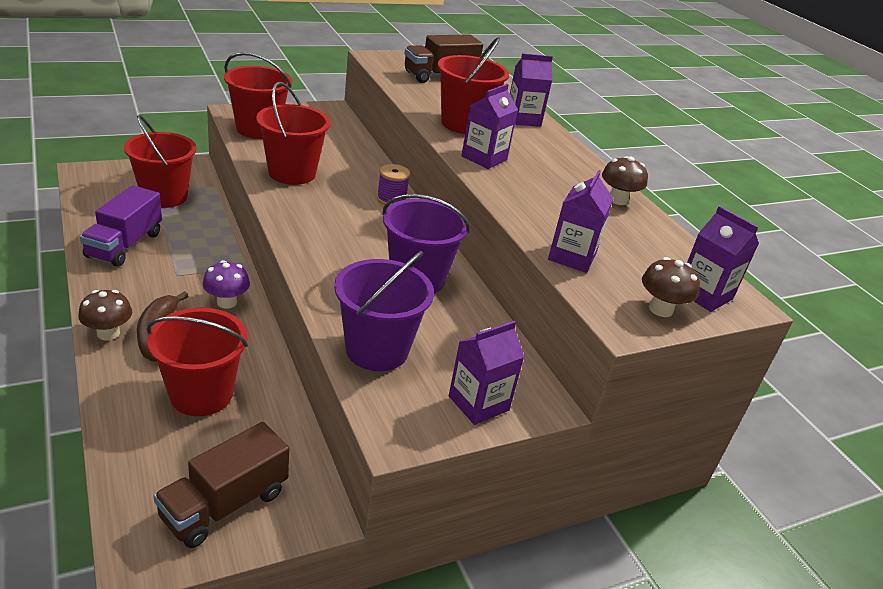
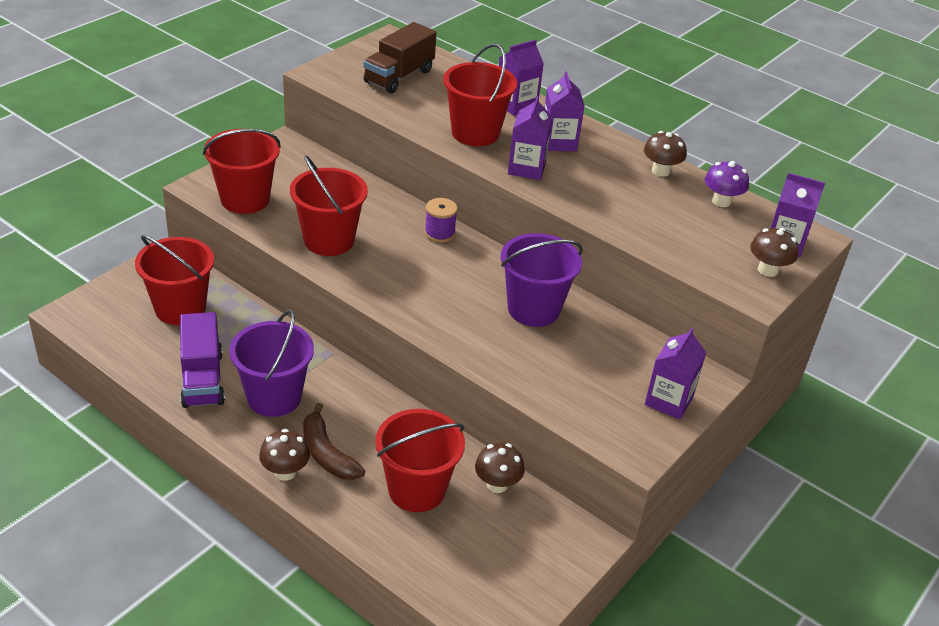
camera: 25 degrees left, 5 degrees up
(224, 504) = (520, 566): brown truck -> none
(227, 302) = (352, 396): purple mushroom -> purple mushroom (721, 201)
(278, 422) = (497, 484): none -> brown mushroom
(377, 350) = (563, 389): purple bucket -> purple bucket (274, 397)
(572, 257) = (675, 247): purple carton -> purple carton (558, 142)

